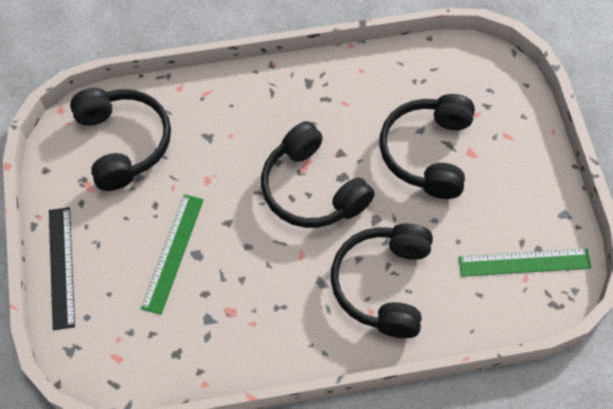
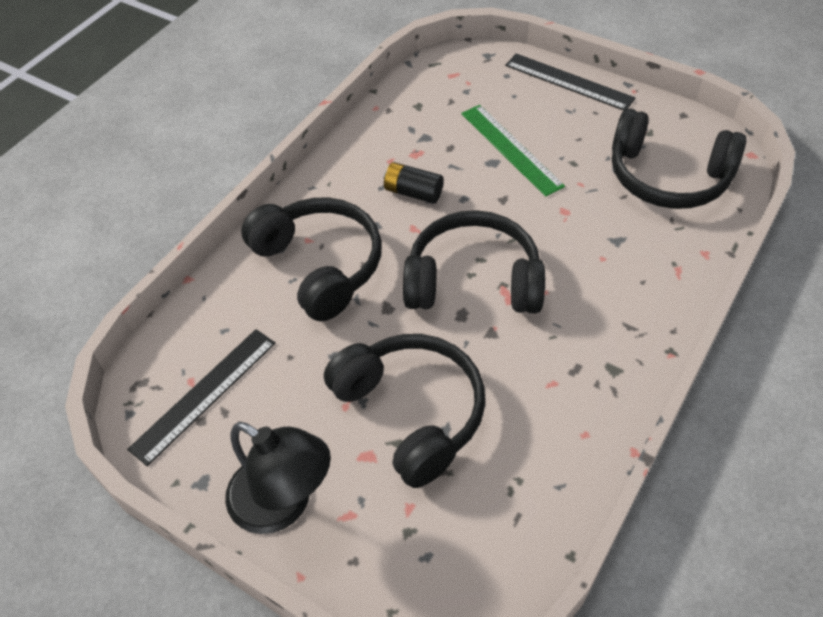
camera: 135 degrees right, 10 degrees down
(270, 281) = (413, 192): none -> black battery
(524, 262) = (205, 394): green ruler -> black ruler
(532, 167) = (283, 504): none -> black lamp

